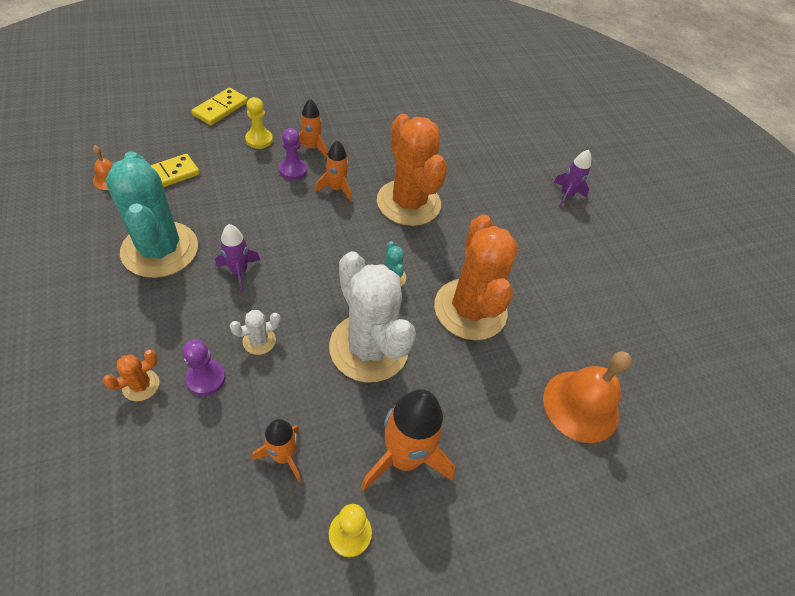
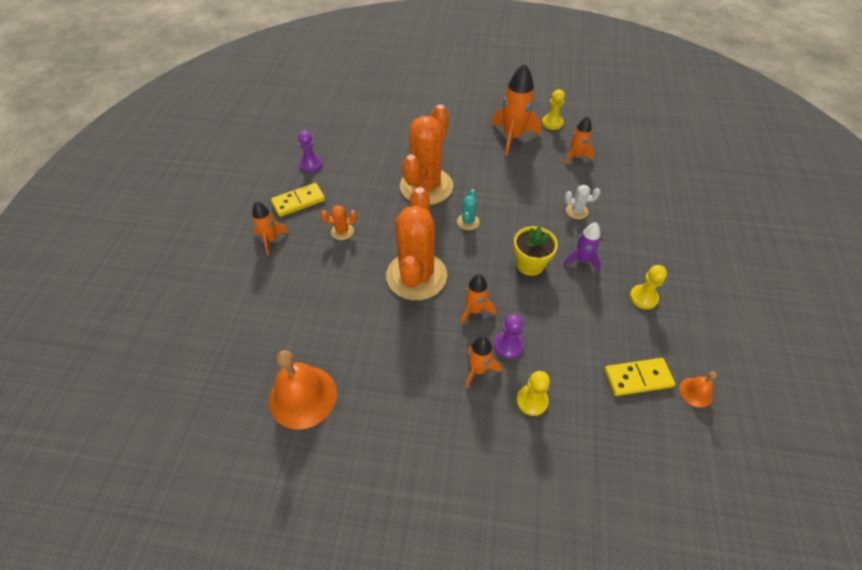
camera: 145 degrees left, 0 degrees up
(141, 385) = (654, 209): orange cactus -> orange cactus (342, 231)
(160, 249) = (643, 297): turquoise cactus -> yellow pawn
(206, 378) = (614, 201): purple pawn -> purple pawn (311, 165)
(221, 109) = (567, 472): yellow domino -> yellow domino (298, 201)
(298, 248) = (530, 264): none -> yellow flower pot
(369, 347) = (507, 187): white cactus -> none
(566, 195) = (271, 240): purple rocket -> orange rocket
(581, 405) = (401, 127): orange bell -> orange bell (303, 396)

